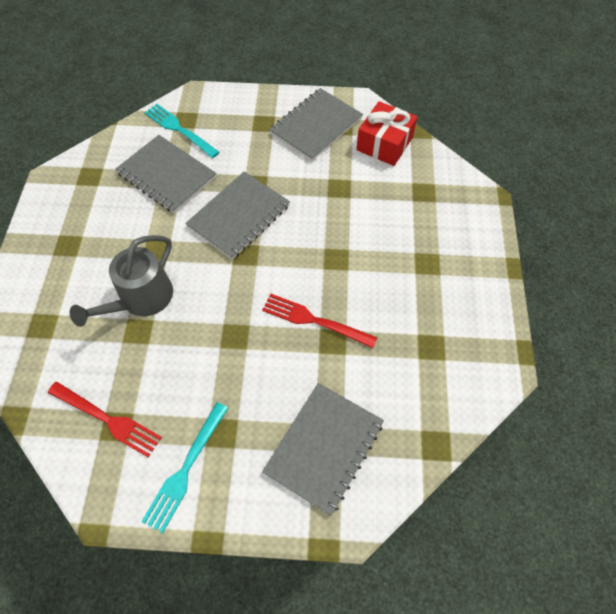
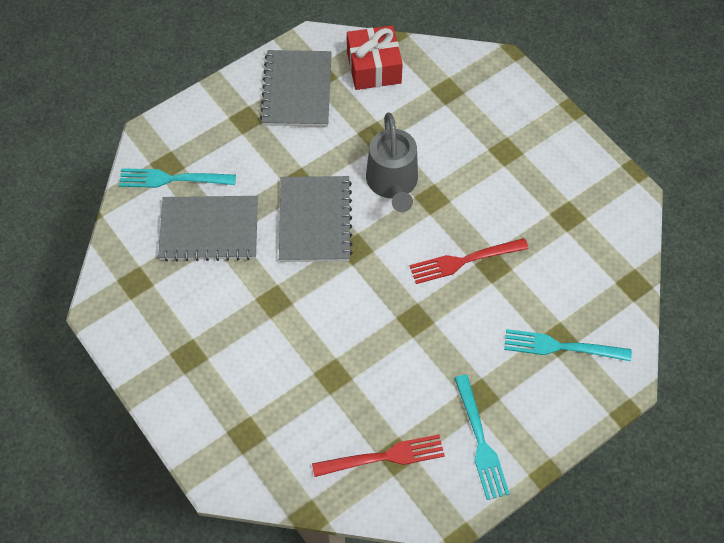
camera: 40 degrees left, 0 degrees up
(141, 299) = (307, 349): grey watering can -> grey watering can (393, 183)
(324, 447) = (561, 347): grey notebook -> turquoise fork

